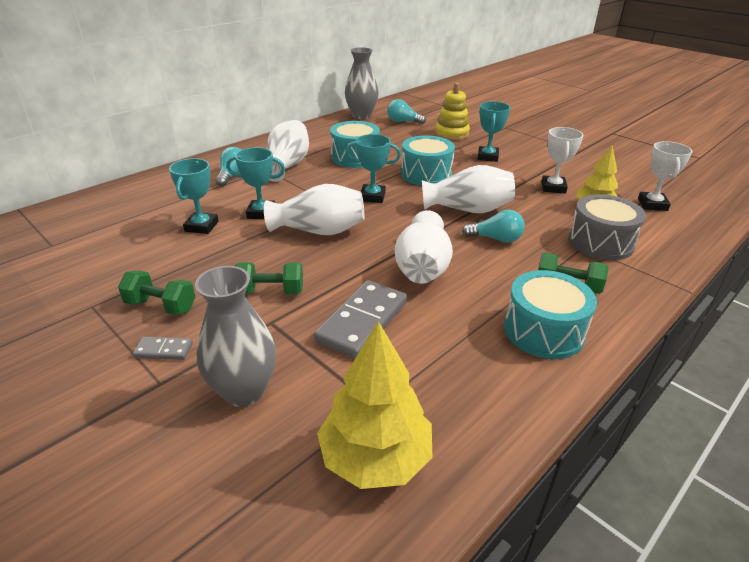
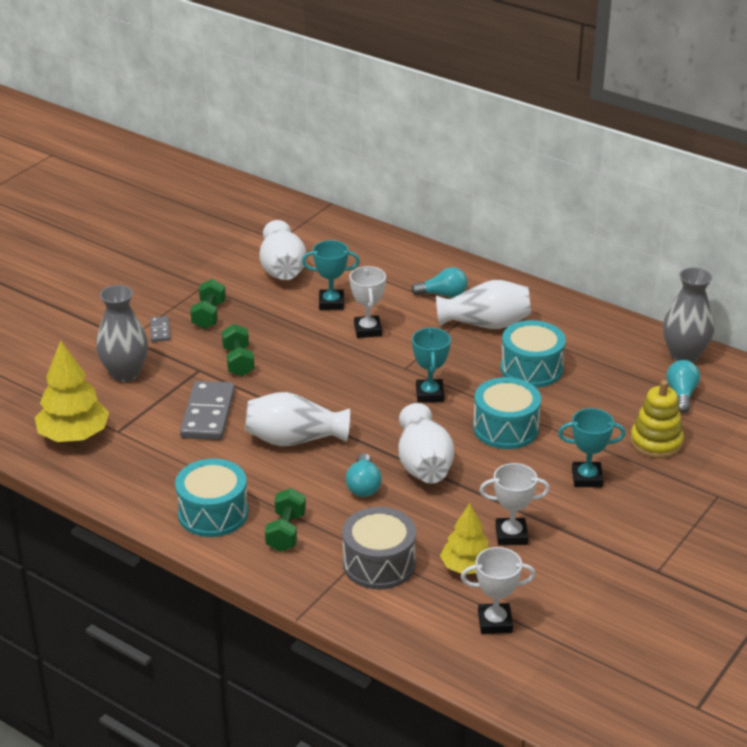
camera: 80 degrees right, 0 degrees up
(261, 213) = (368, 330): turquoise trophy -> white trophy
(319, 231) = (344, 370): white vase -> white vase (282, 269)
(362, 321) = (208, 414): grey domino -> grey domino turned 75 degrees clockwise

